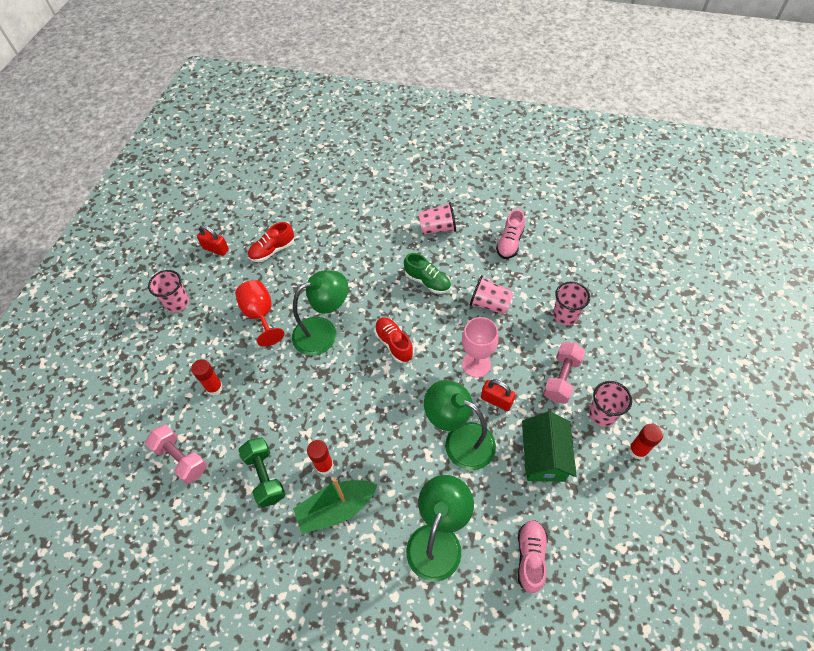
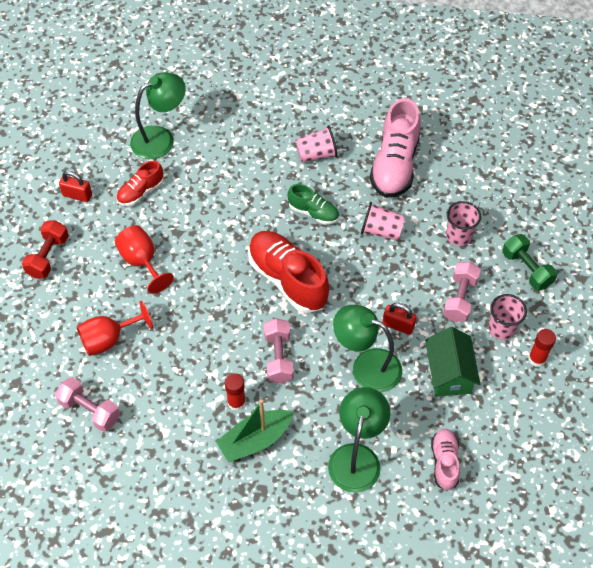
camera: 10 degrees left, 0 degrees up
(177, 303) = (48, 256): pink cup -> red dumbbell
(214, 387) = (109, 339): red glue stick -> red goblet
(265, 476) = (179, 418): green dumbbell -> green dumbbell (526, 269)
(324, 332) = (212, 274): green lamp -> green lamp (160, 138)
(373, 422) = (279, 357): none -> pink dumbbell
(394, 344) = (287, 279): red shoe -> red shoe, size x1.84
(476, 364) = (374, 292): pink goblet -> none
(509, 243) = (394, 165): pink shoe -> pink shoe, size x1.84

